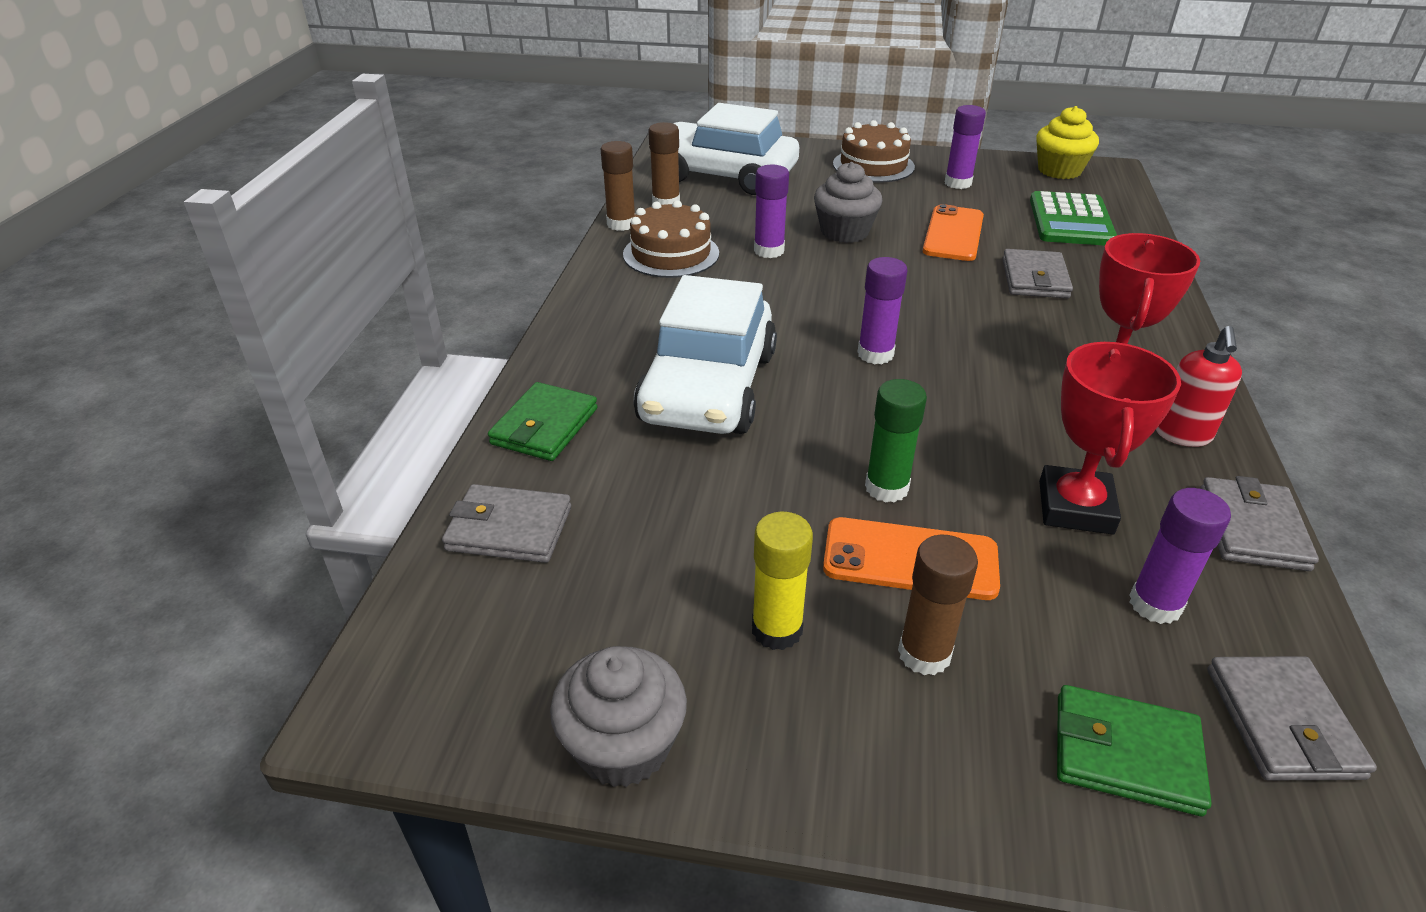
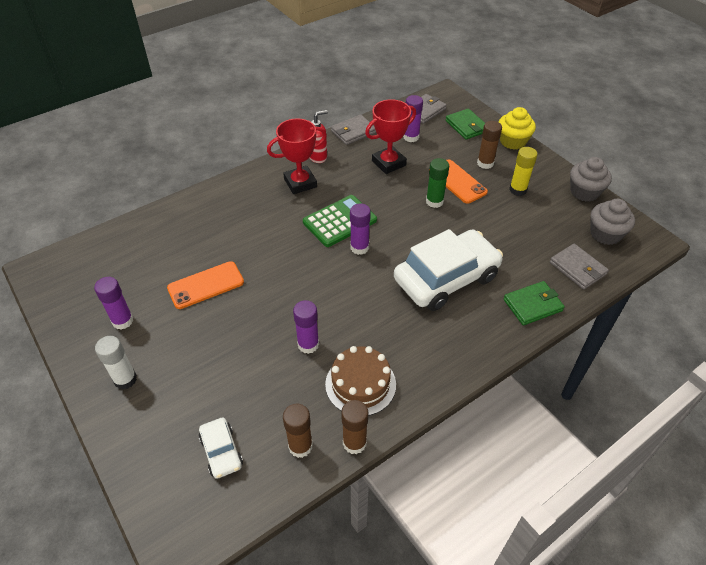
camera: 135 degrees left, 10 degrees up
(724, 175) = (221, 452): white car -> white car, size x0.46
(844, 232) = (249, 329): grey cupcake -> grey cupcake (605, 234)
(873, 165) = (125, 379): brown cake -> white glue stick
(1035, 278) = (230, 235): grey wallet -> none
(1059, 170) = (57, 287): yellow cupcake -> yellow cupcake (513, 141)
(1071, 221) = (141, 251): green calculator -> green calculator (339, 221)

